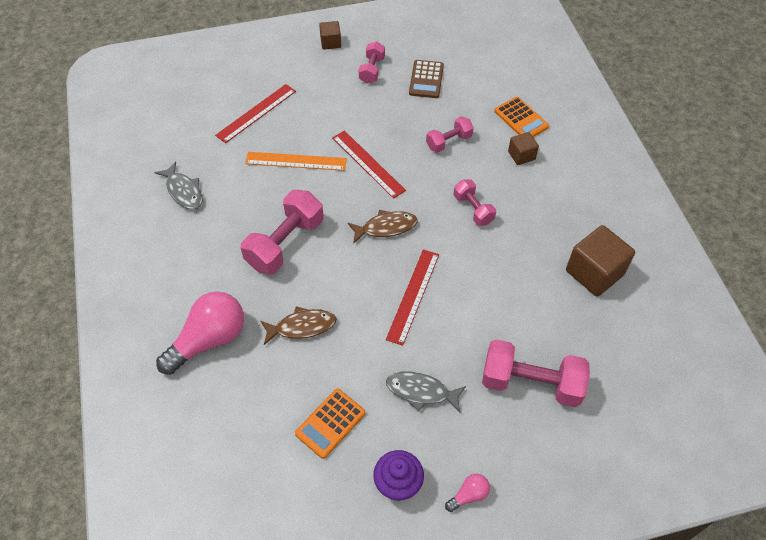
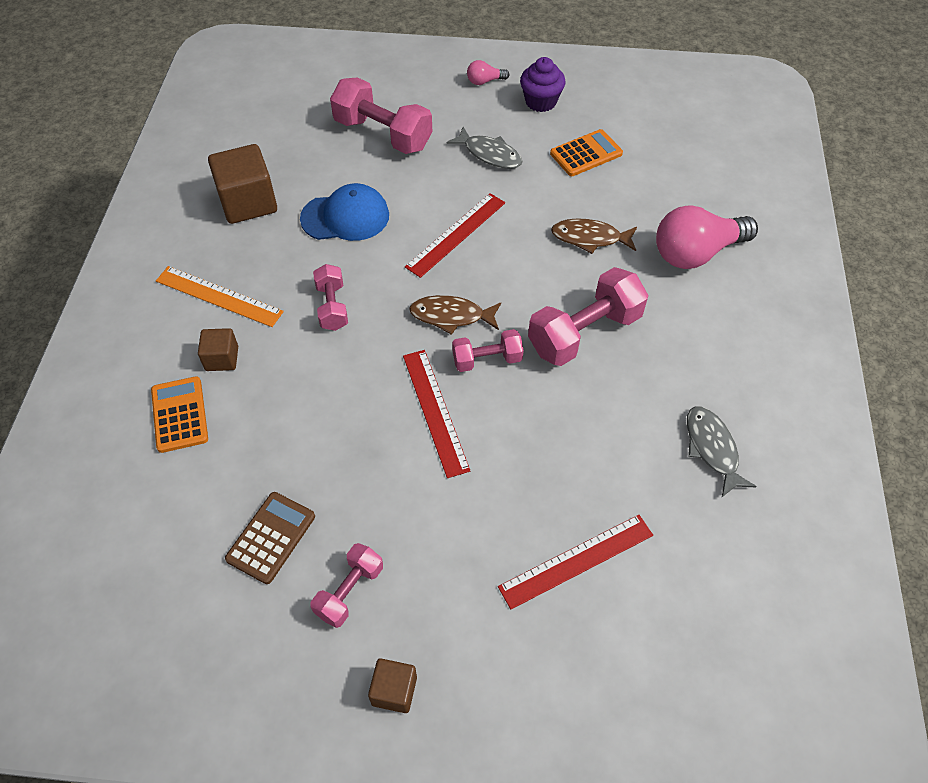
camera: 160 degrees left, 0 degrees up
(296, 161) = (537, 448): orange ruler -> orange ruler (219, 296)
(449, 142) = (305, 410): pink dumbbell -> pink dumbbell (487, 360)
(509, 284) = (345, 217): none -> blue cap

